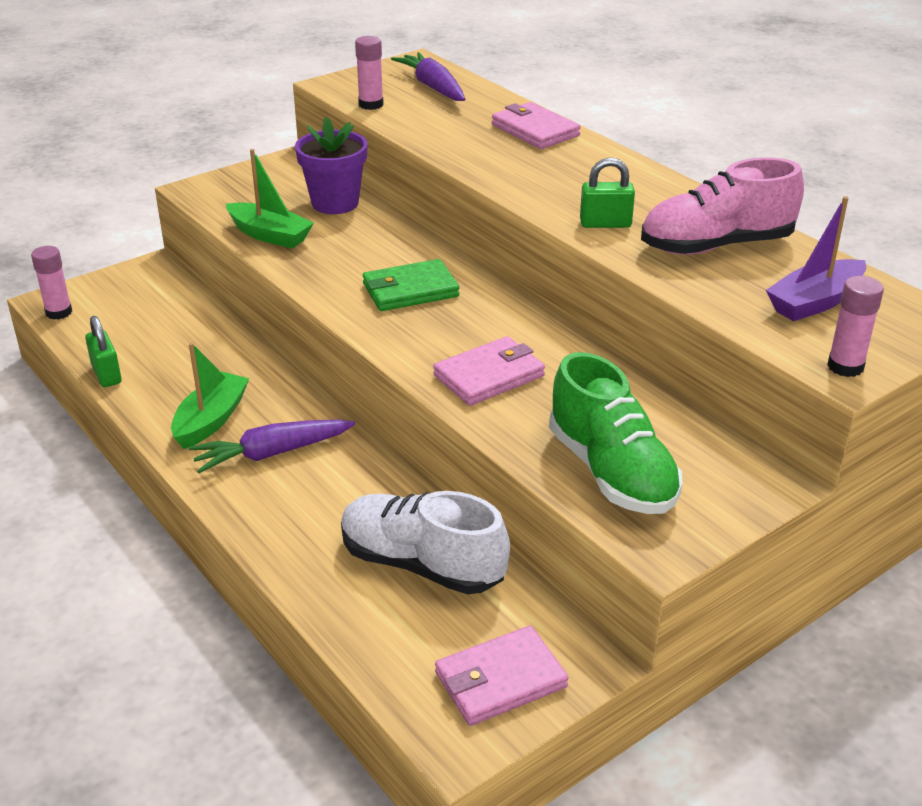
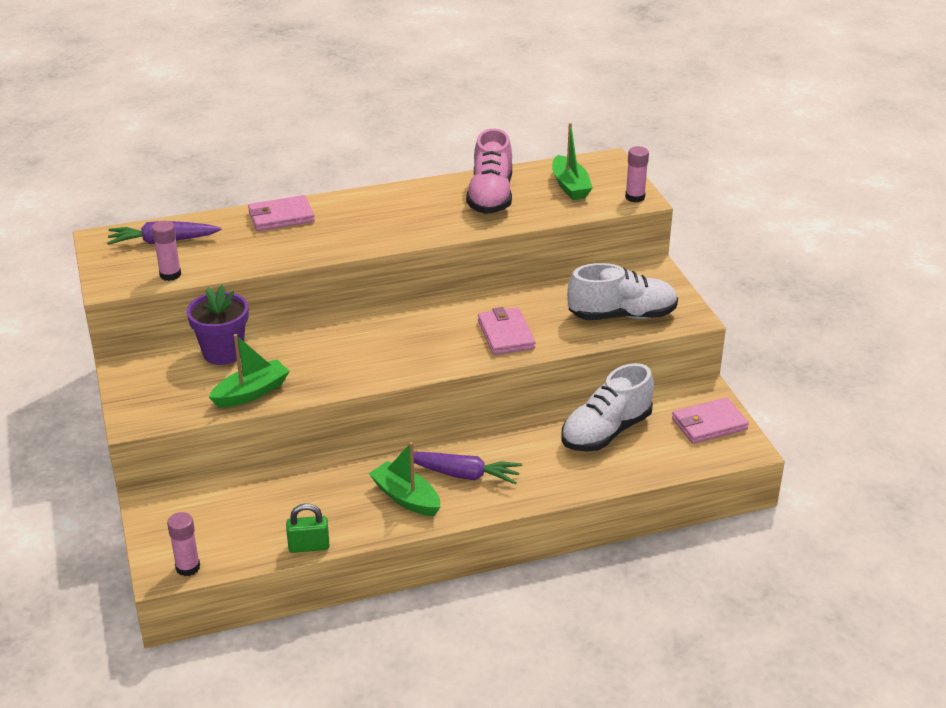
camera: 70 degrees left, 0 degrees up
(271, 453) = (463, 474): purple carrot -> purple carrot turned 75 degrees counterclockwise
(410, 290) = (382, 343): green wallet -> none
(500, 680) = (709, 424): pink wallet -> pink wallet turned 75 degrees clockwise
(605, 224) = (438, 224): green padlock -> none
(611, 472) = (622, 315): green shoe -> white shoe
(815, 302) = (570, 186): purple boat -> green boat

